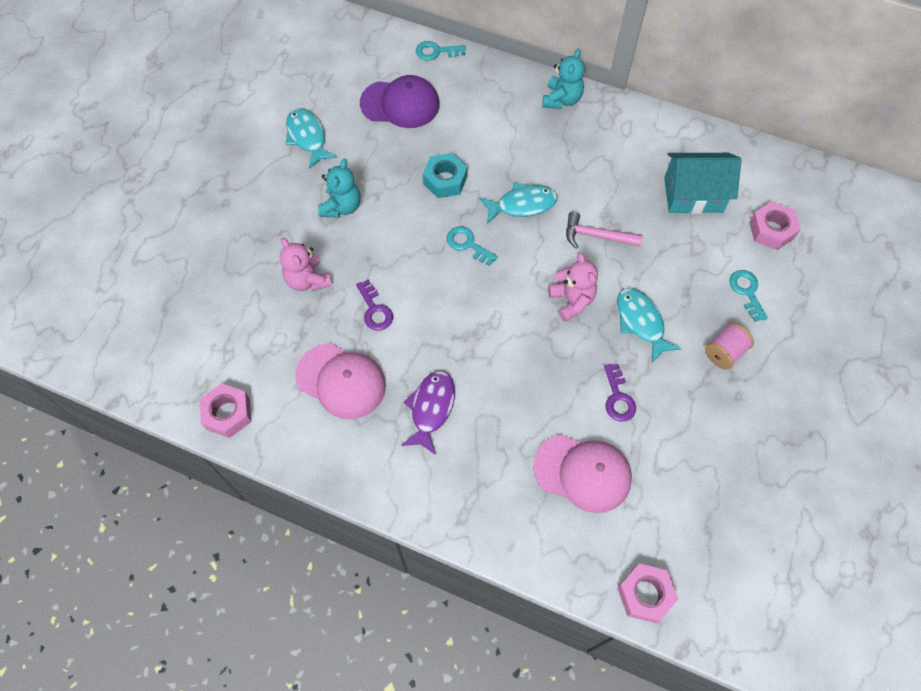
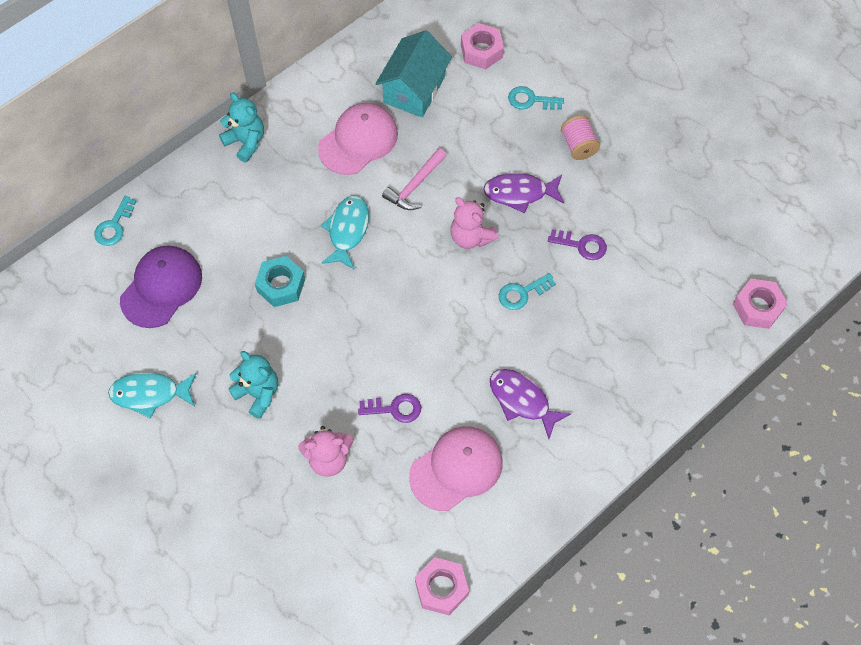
camera: 65 degrees left, 0 degrees up
(467, 244) = (366, 297): turquoise key -> turquoise key (522, 293)
(571, 300) = (471, 237): pink teddy bear -> pink teddy bear turned 135 degrees counterclockwise
(582, 473) = (637, 304): pink cap -> pink cap (358, 141)
(641, 322) = (519, 193): turquoise fish -> purple fish

